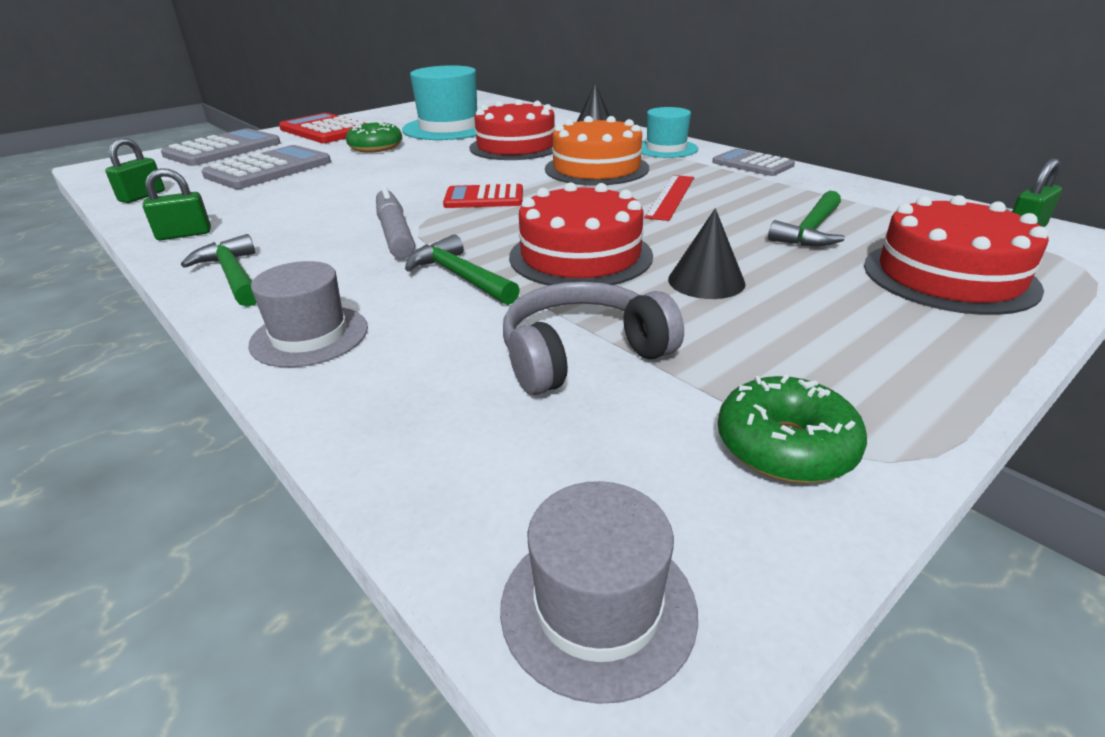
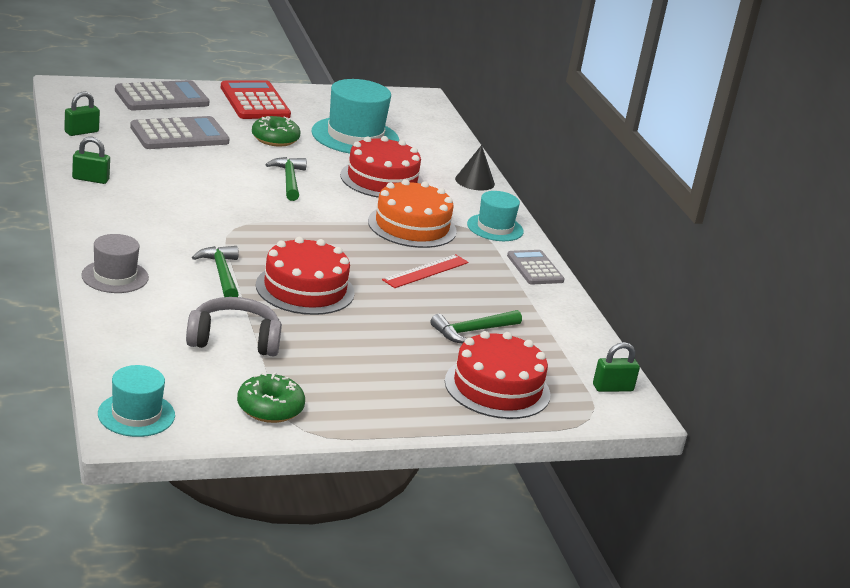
camera: 20 degrees right, 5 degrees down
(233, 275) = (100, 223): green hammer -> green hammer (289, 180)
(395, 233) = (214, 229): grey marker -> none
(484, 198) = (299, 222): red calculator -> none
(598, 607) = (136, 414): grey hat -> turquoise hat
(706, 281) = (353, 332): black cone -> none

